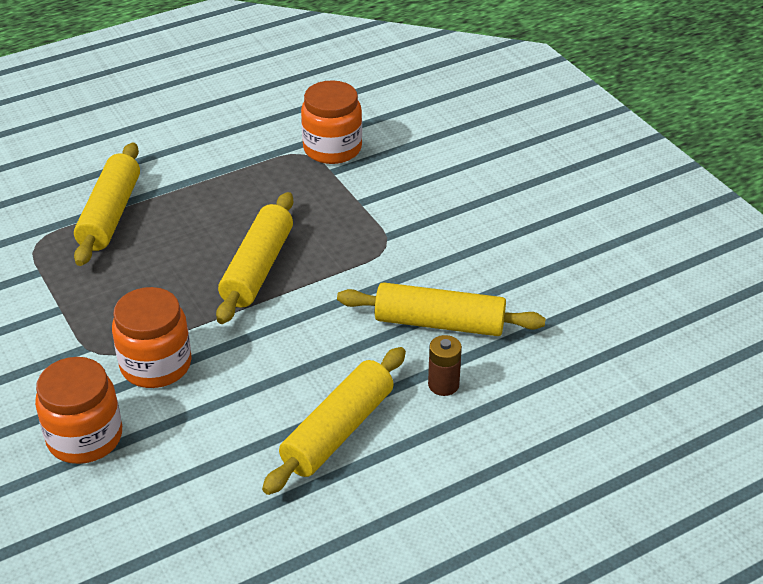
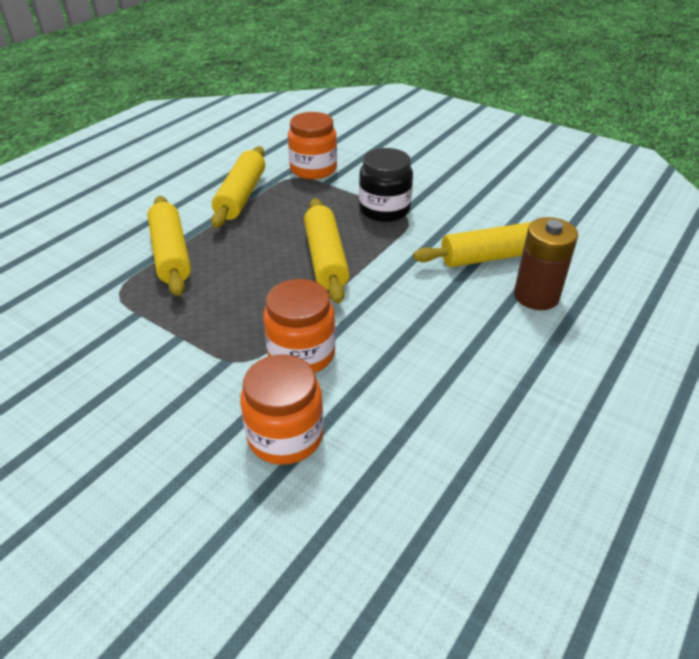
camera: 25 degrees left, 0 degrees up
(338, 431) = (492, 354): yellow rolling pin -> yellow rolling pin (241, 196)
(369, 226) = (384, 209): none -> black jar
(443, 384) = (536, 296): brown battery -> brown battery, size x1.71

